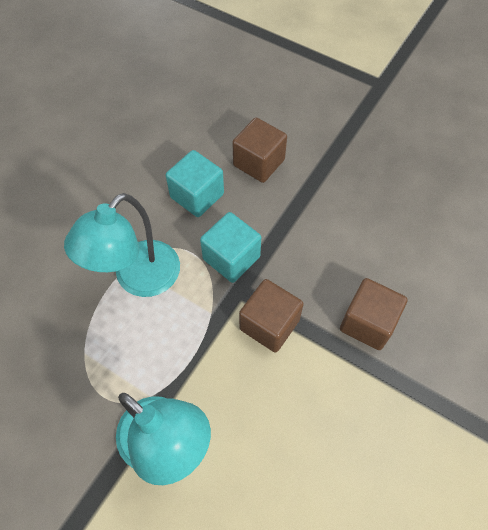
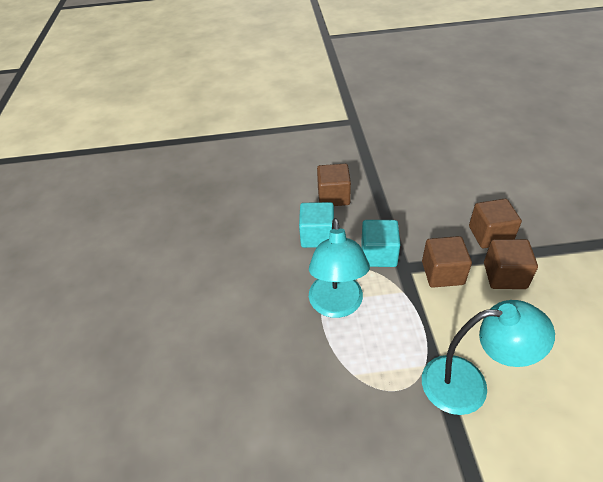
camera: 35 degrees left, 15 degrees down
(328, 376) = (504, 275): none -> brown cube

